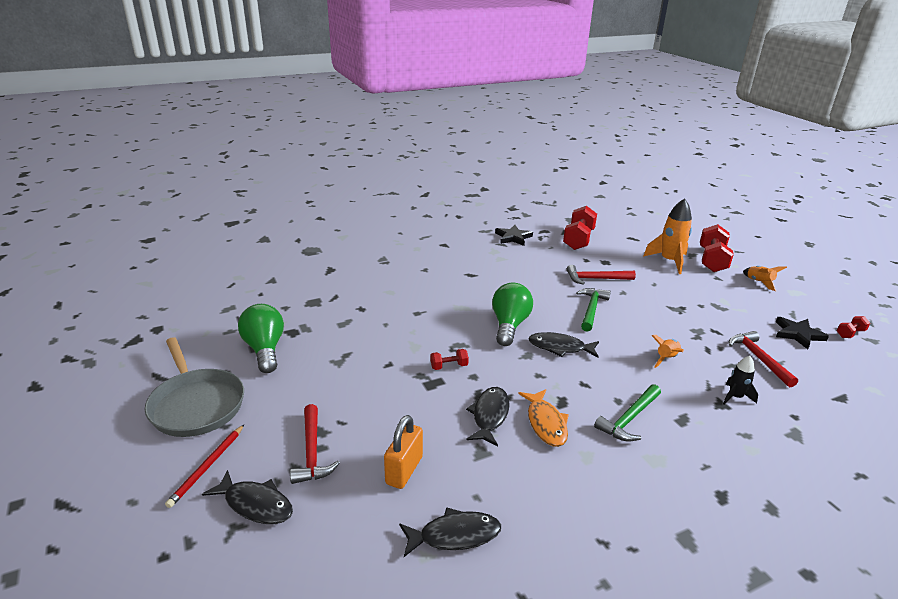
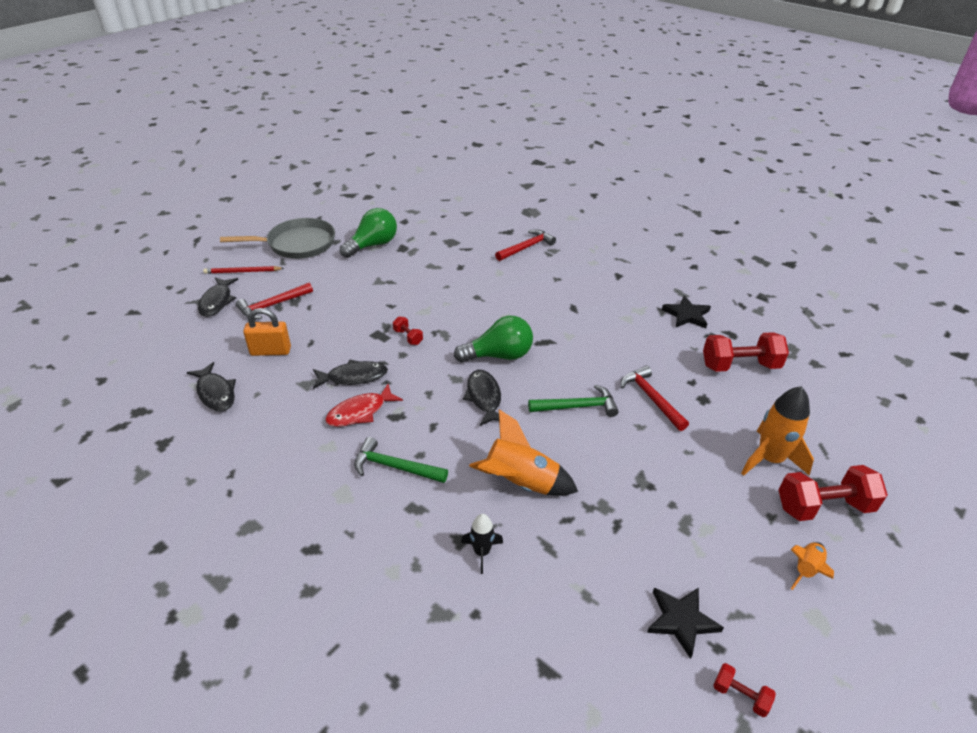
camera: 65 degrees right, 10 degrees up
(196, 404) = (297, 244): grey pan -> grey pan turned 135 degrees counterclockwise
(545, 423) = (360, 412): orange fish -> red fish
(666, 358) = (520, 483): orange rocket -> orange rocket, size x1.81
(758, 358) = (582, 573): red hammer -> red hammer (526, 247)

